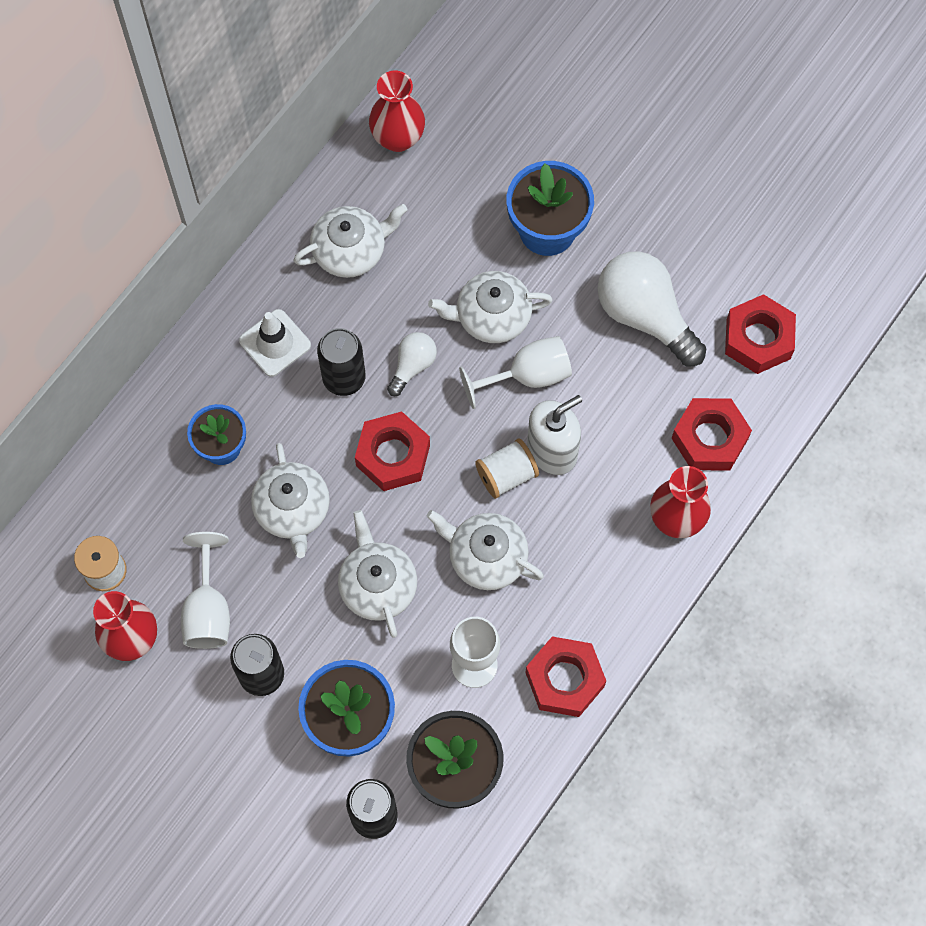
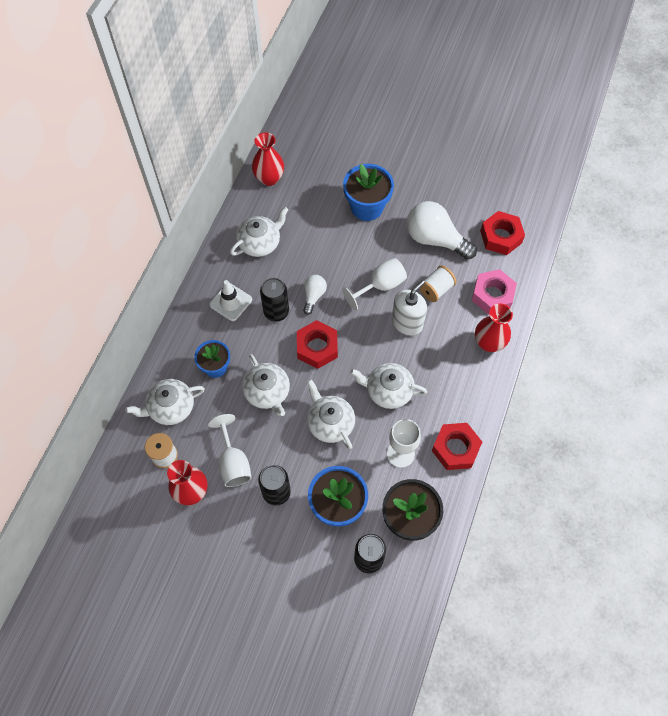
camera: 15 degrees left, 5 degrees down
(491, 316) = (350, 259): white teapot -> white teapot (170, 407)
(506, 475) = (385, 342): white spool -> white spool (436, 289)
(709, 439) = (492, 295): red nut -> pink nut

